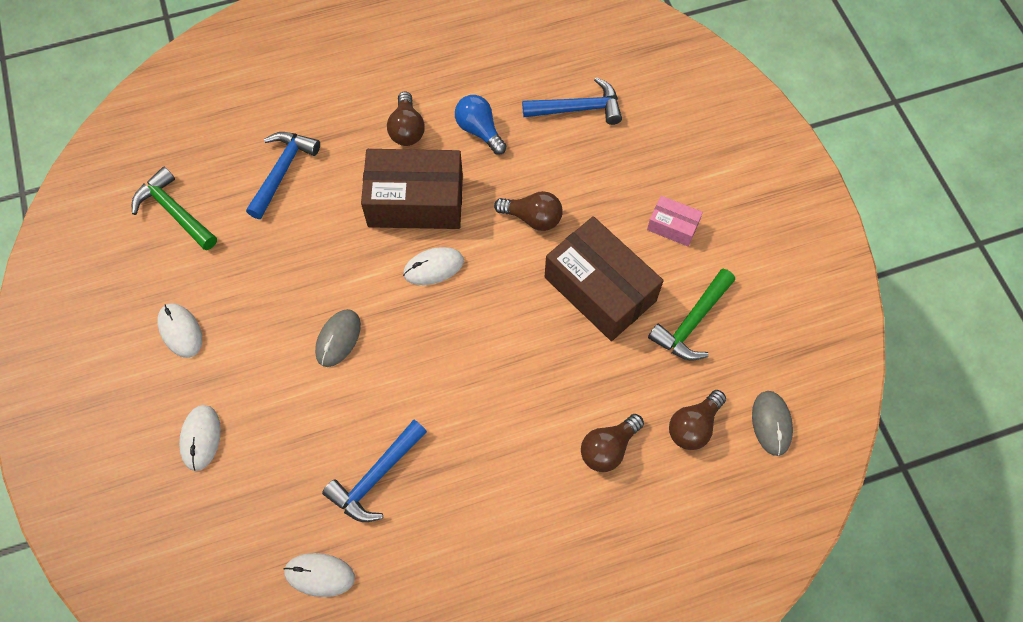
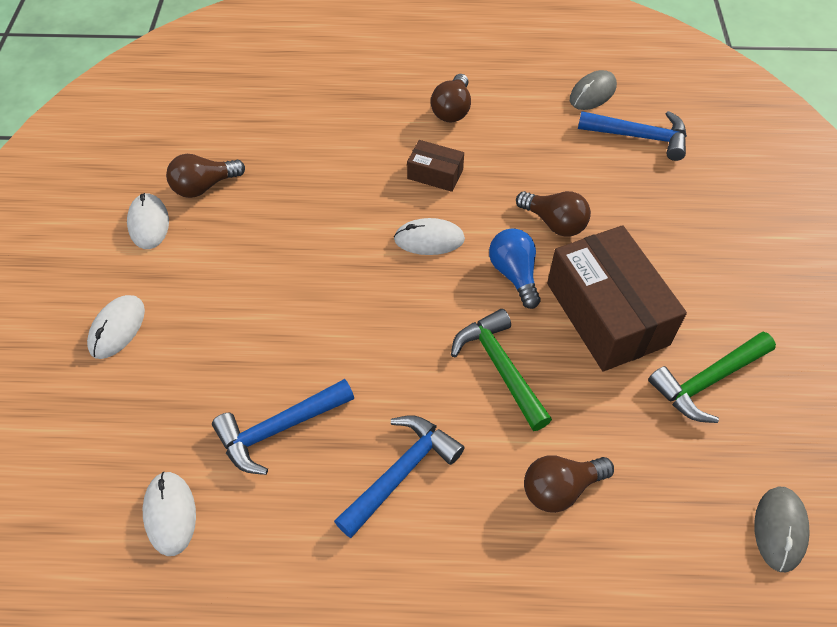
camera: 20 degrees right, 10 degrees down
(174, 211) = (196, 120): green hammer -> green hammer (500, 367)
(282, 171) = (314, 113): blue hammer -> blue hammer (401, 472)
(319, 575) = (170, 514): white mouse -> white mouse turned 45 degrees clockwise
(338, 339) = (300, 277): grey mouse -> grey mouse (592, 93)
(415, 201) = (435, 174): brown box -> brown box, size x0.48
(479, 130) = (526, 129): blue light bulb -> blue light bulb (514, 274)
(672, 226) = (712, 275): pink box -> none
(693, 426) = (676, 499): brown light bulb -> brown light bulb (204, 186)

